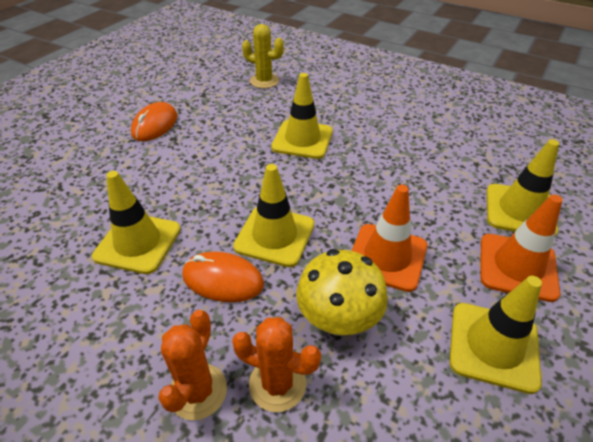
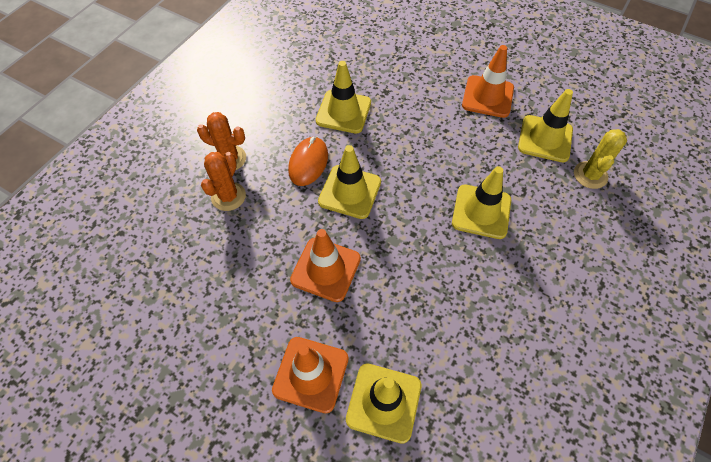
camera: 90 degrees right, 15 degrees up
(155, 125) = (487, 97): orange mouse -> orange traffic cone
(338, 319) = (270, 231): yellow mushroom -> none
(493, 346) = (238, 330): yellow traffic cone -> yellow traffic cone (545, 139)

